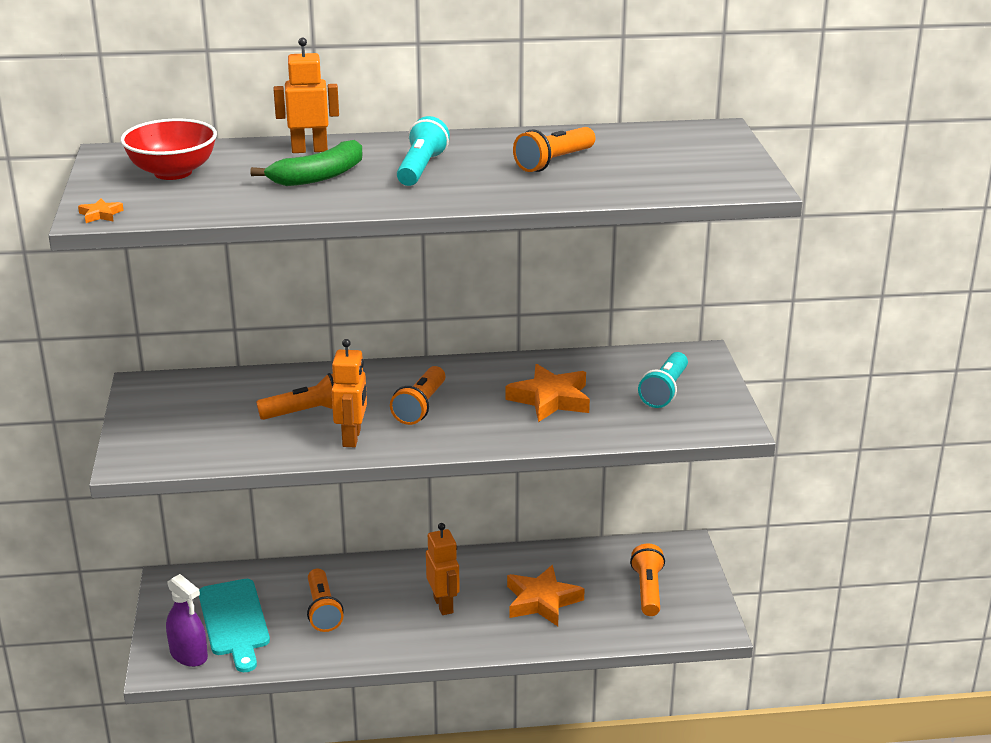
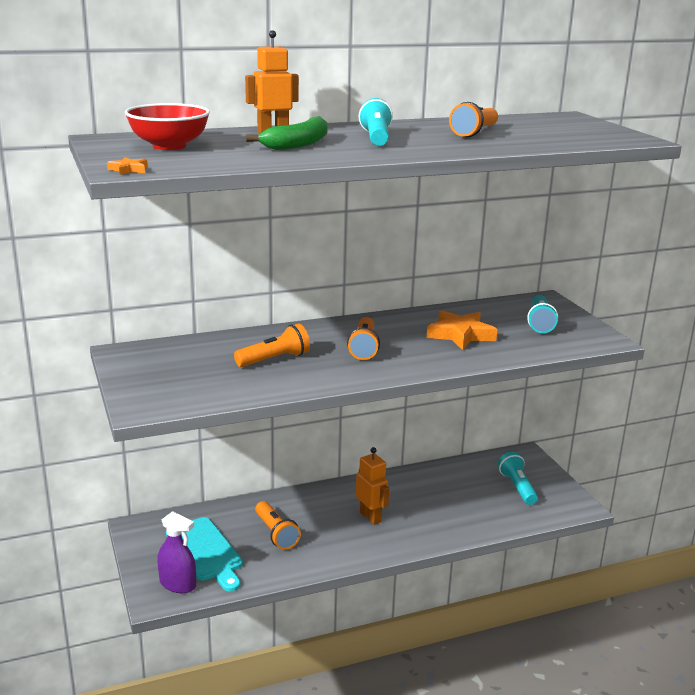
camera: 15 degrees left, 5 degrees down
(352, 438) = (323, 373): orange robot -> none
(542, 601) = (444, 504): orange star -> none
(648, 590) = (517, 487): orange flashlight -> turquoise flashlight

